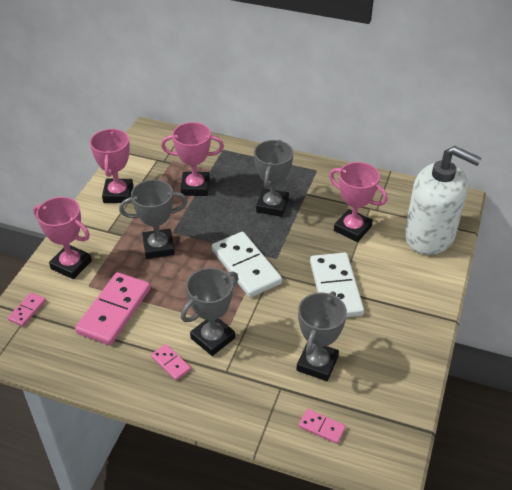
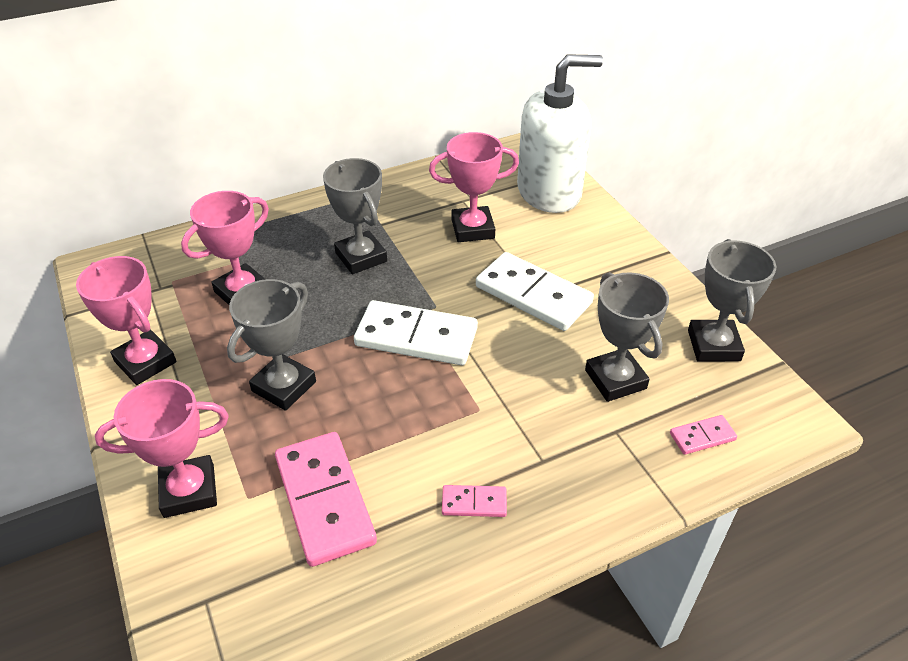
camera: 45 degrees left, 0 degrees up
(27, 310) = (197, 597): pink domino -> none
(213, 338) = (482, 437): grey trophy -> grey trophy (714, 345)

